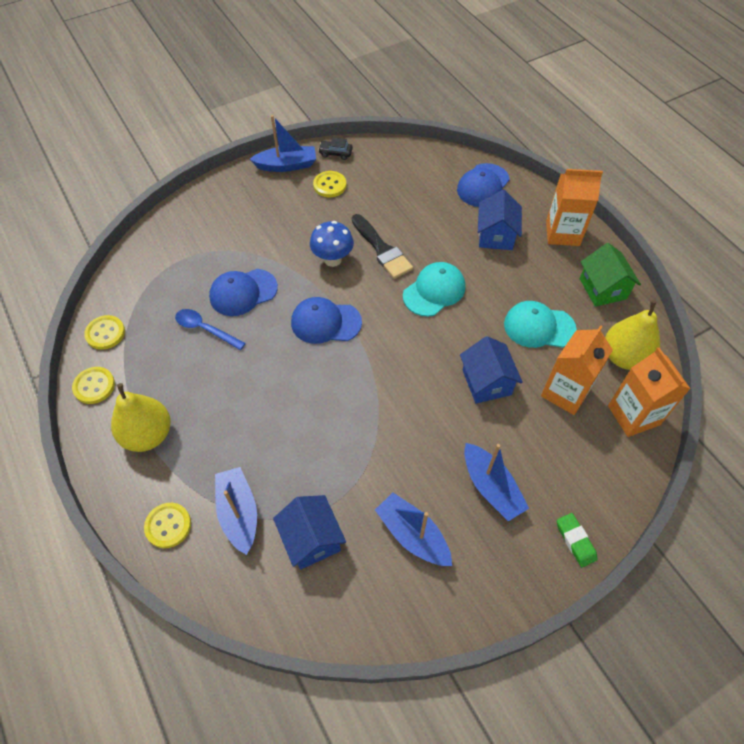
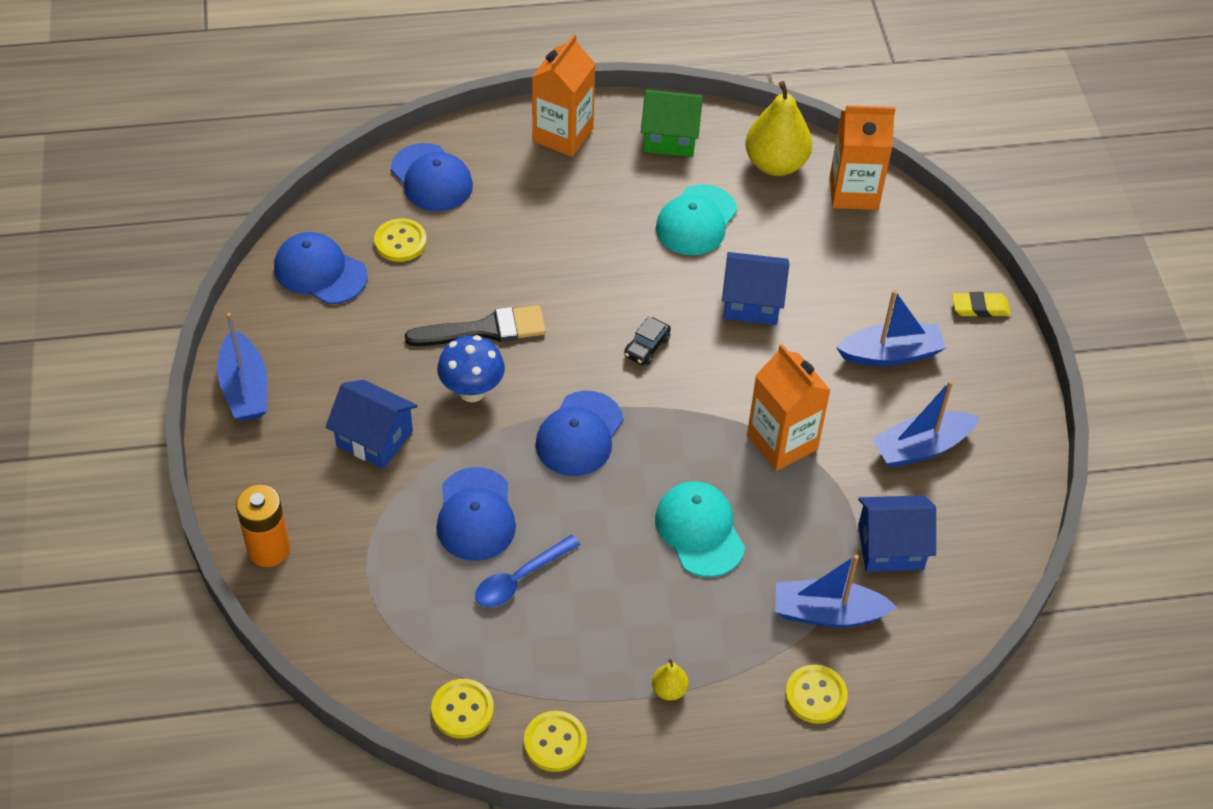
camera: 70 degrees left, 5 degrees down
(148, 435) = (669, 690): yellow pear -> yellow pear, size x0.45
(185, 213) = (269, 549): none -> orange battery
(286, 165) = (245, 388): blue boat -> blue boat turned 150 degrees clockwise
(330, 185) = (323, 348): yellow button -> yellow button (400, 242)
(335, 153) = (258, 319): black car -> black car (647, 347)
(382, 165) = (320, 272): none -> blue cap
(434, 291) = (587, 300): turquoise cap -> turquoise cap (699, 531)
(496, 235) = (529, 201): blue house -> blue house (374, 438)
(565, 392) = (799, 236): orange carton -> orange carton (782, 442)
(575, 541) = (980, 308): green eraser -> yellow eraser

